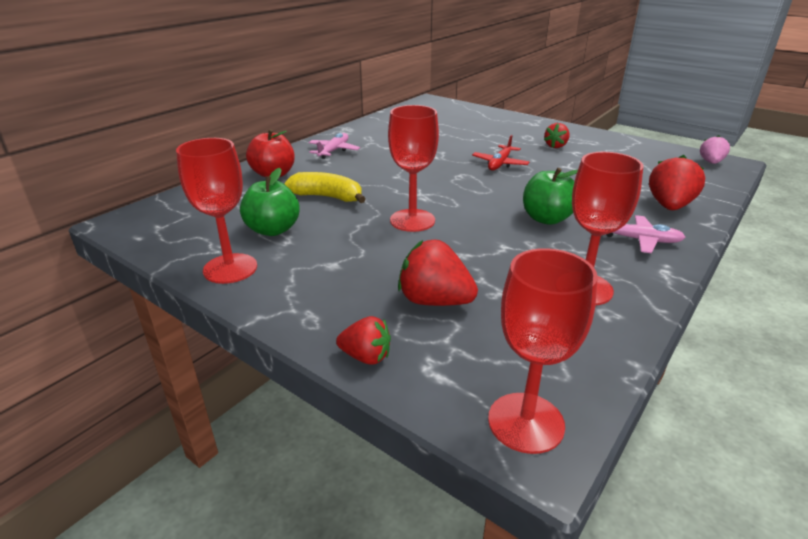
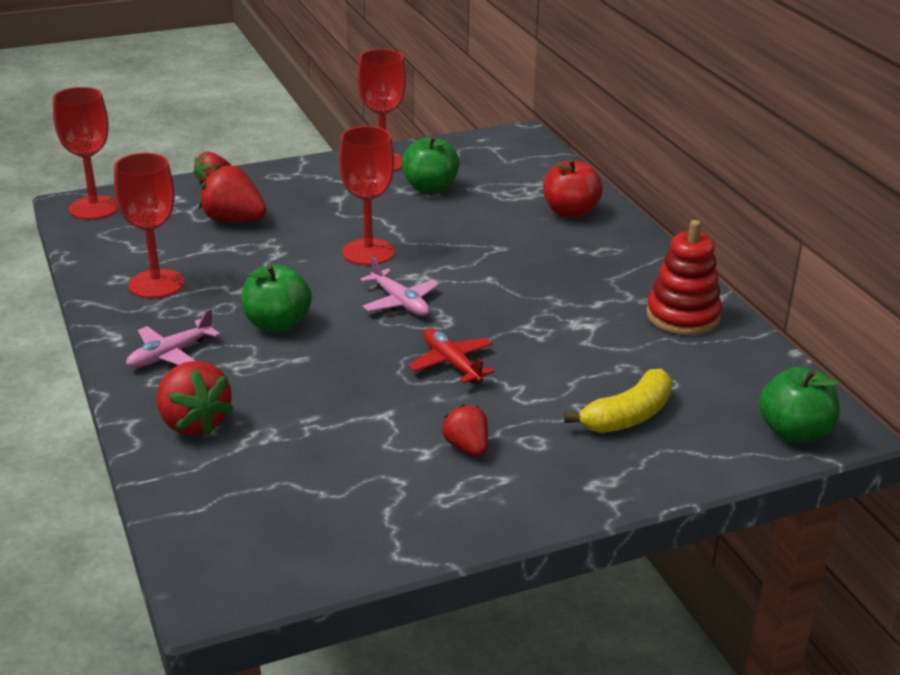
camera: 120 degrees right, 0 degrees up
(327, 197) = (474, 226): yellow banana -> yellow banana (628, 416)
(333, 151) = (618, 263): pink plane -> pink plane (400, 302)
(376, 130) = (682, 316): none -> red stacking toy
(434, 301) = (234, 220): red strawberry -> red strawberry turned 120 degrees counterclockwise
(443, 105) = (794, 432): none -> green apple
(711, 162) = (239, 570): pink strawberry -> none

